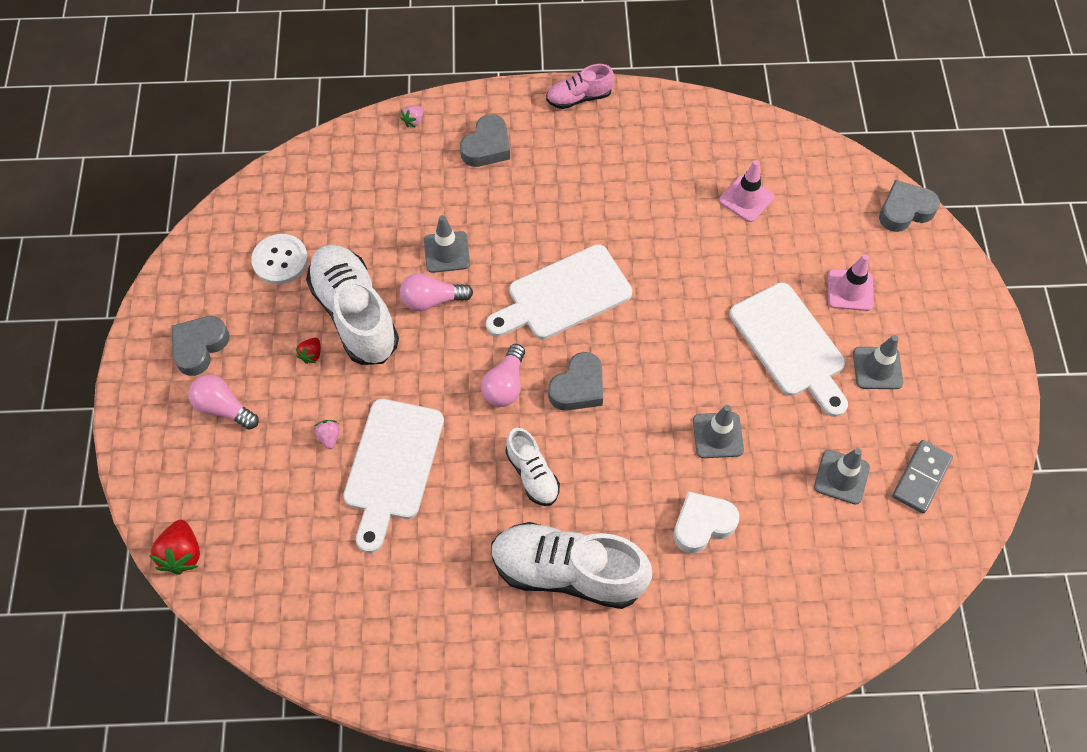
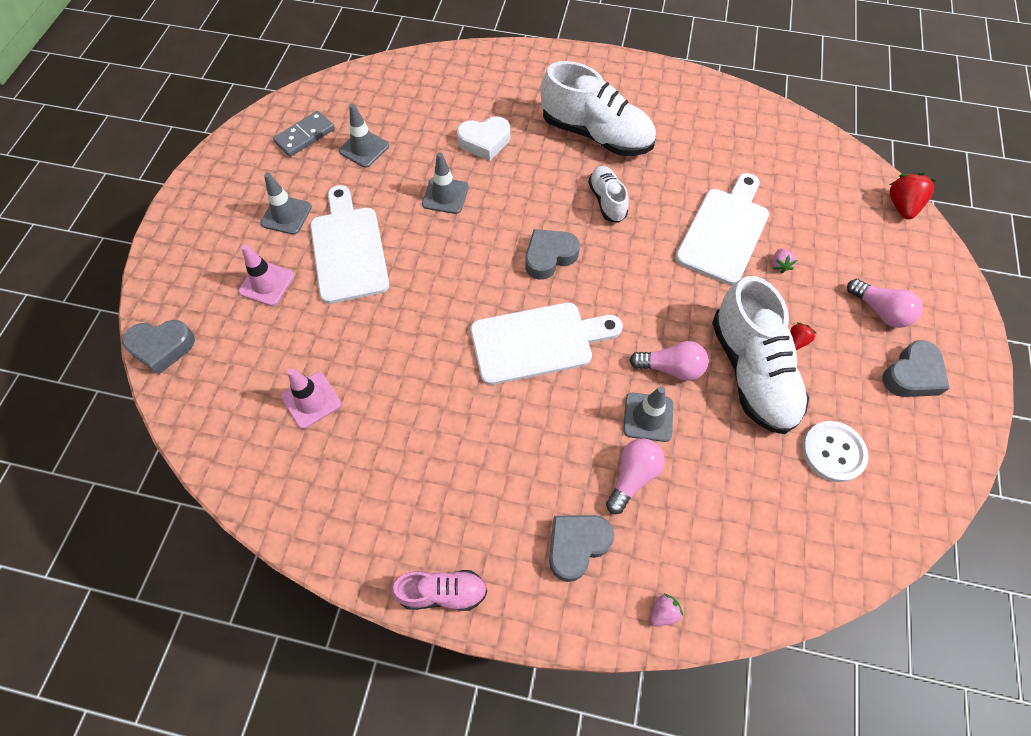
camera: 165 degrees left, 0 degrees up
(505, 384) = (614, 273): pink light bulb -> pink light bulb (632, 476)

